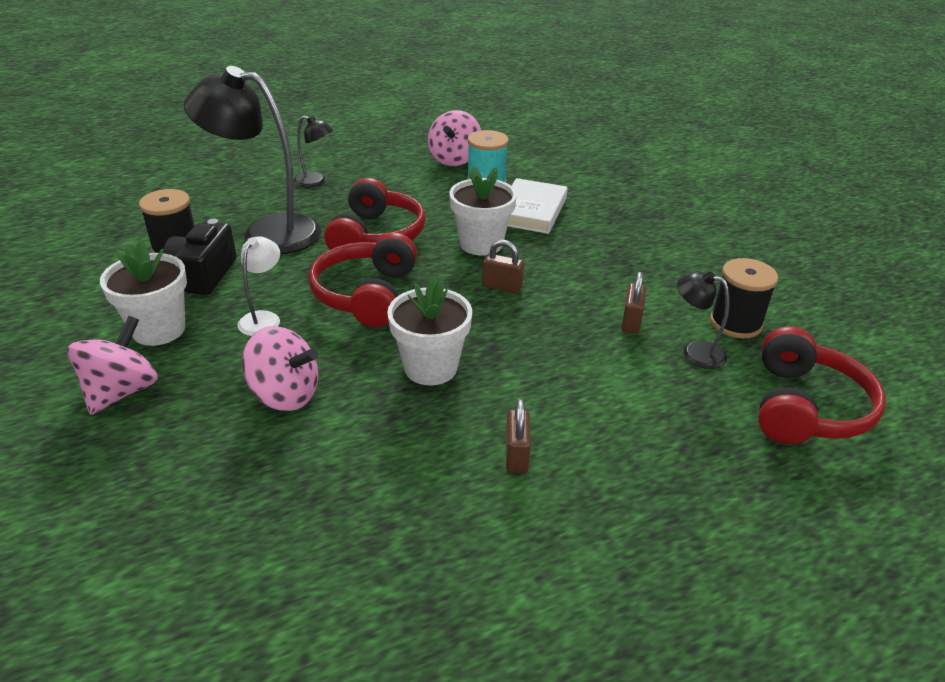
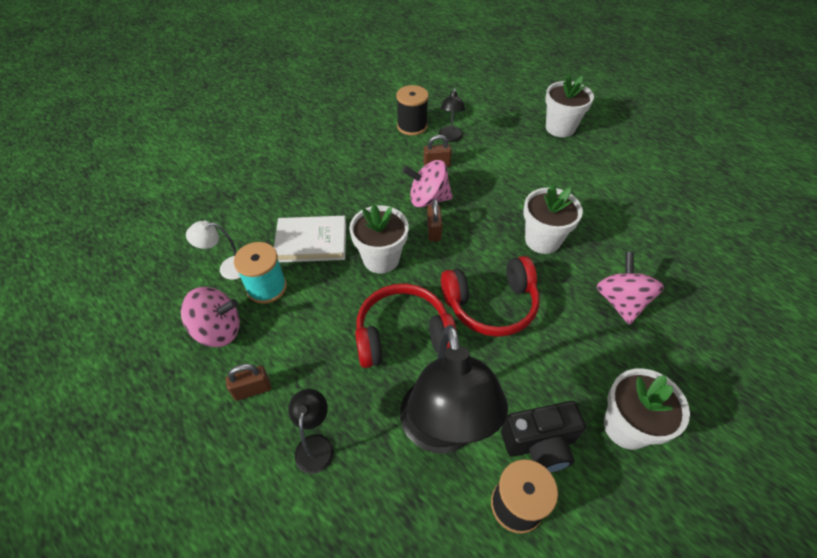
camera: 110 degrees left, 15 degrees up
(121, 391) = (696, 402): pink spinning top -> pink spinning top (428, 199)
(263, 318) = (562, 358): white lamp -> white lamp (228, 268)
(516, 455) = (580, 186): brown padlock -> brown padlock (252, 389)
(694, 502) = (560, 128): none -> white flower pot
(806, 407) = (470, 101): red headphones -> none

